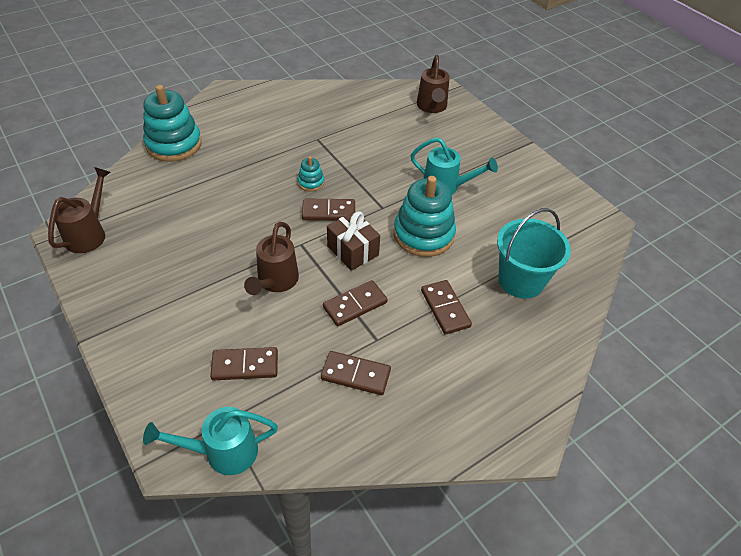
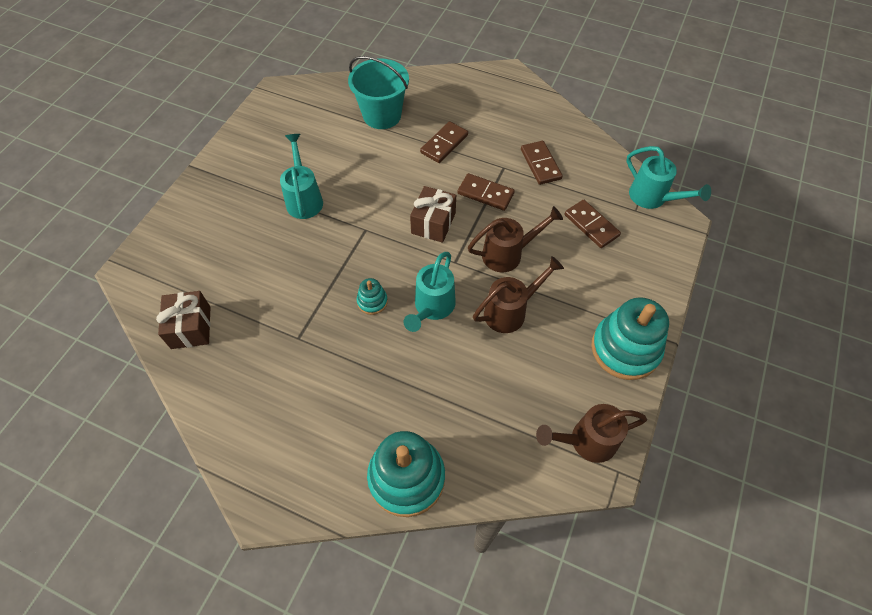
camera: 120 degrees left, 10 degrees up
(273, 210) = (432, 307): none -> turquoise watering can
(328, 212) = (401, 265): brown domino -> none
(371, 101) = (191, 327): none -> brown gift
(423, 234) = (378, 187): turquoise stacking toy -> turquoise stacking toy (625, 349)
(432, 107) = (171, 266): brown watering can -> brown watering can (510, 311)

